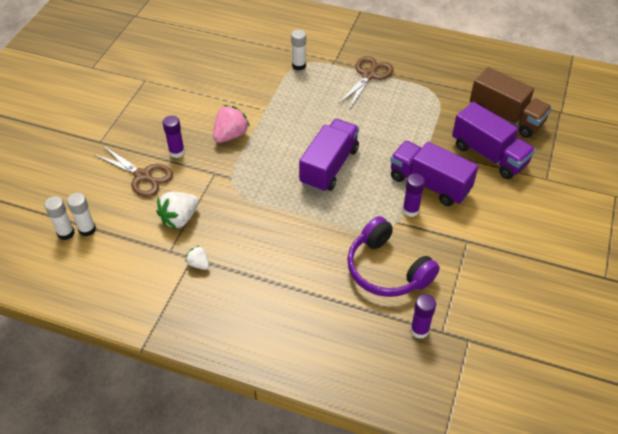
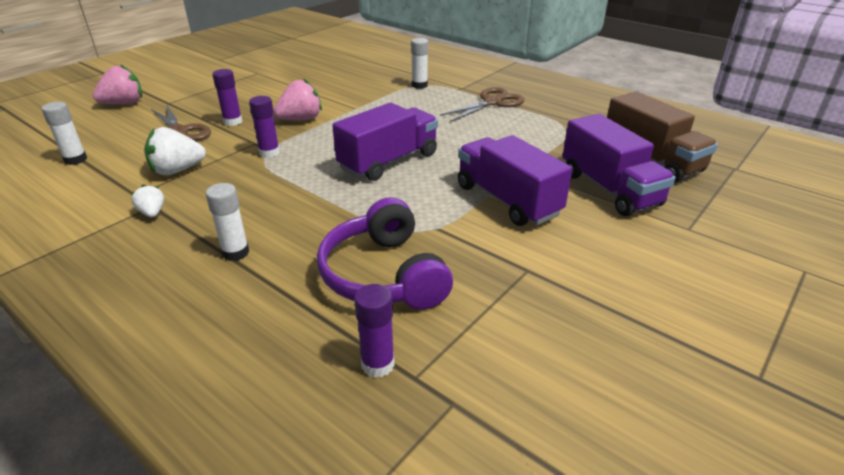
camera: 20 degrees right, 15 degrees down
(60, 153) = (124, 103): none -> pink strawberry
(66, 233) = (52, 158): white glue stick -> white glue stick (235, 252)
(410, 210) = (463, 220): purple glue stick -> purple glue stick (269, 153)

